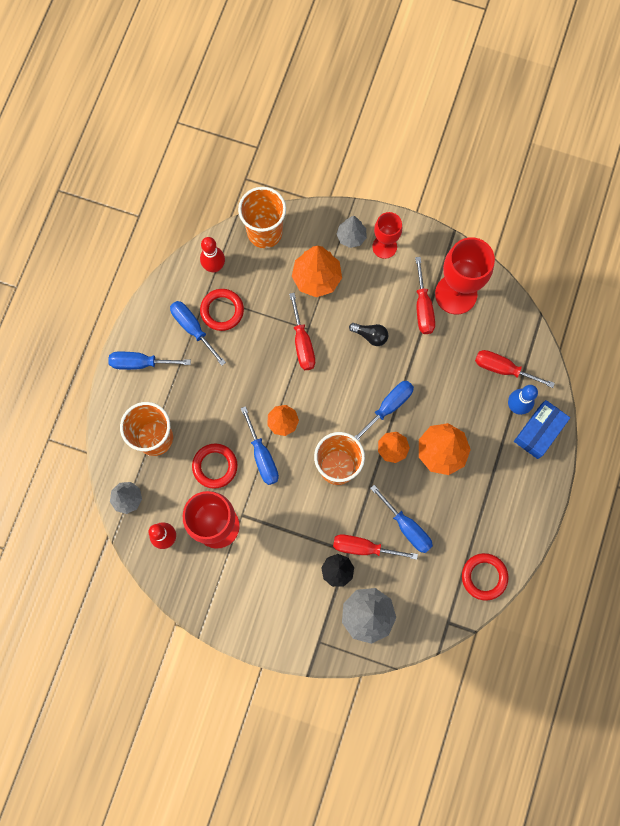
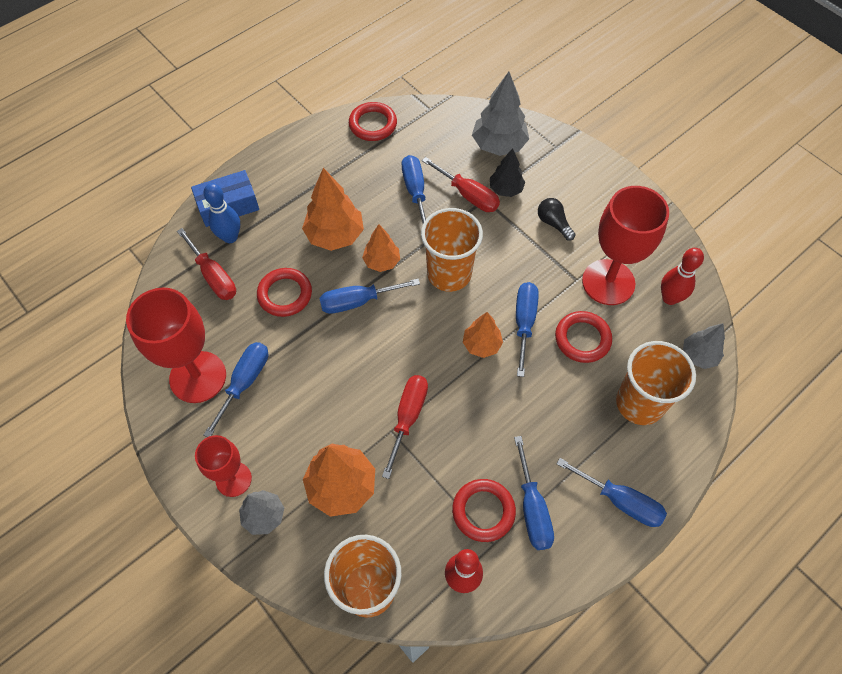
camera: 150 degrees left, 15 degrees down
(370, 336) = (325, 383): black light bulb -> black light bulb (553, 223)
(423, 307) = (245, 382): red screwdriver -> blue screwdriver
(443, 383) = (285, 294): none -> red ring

